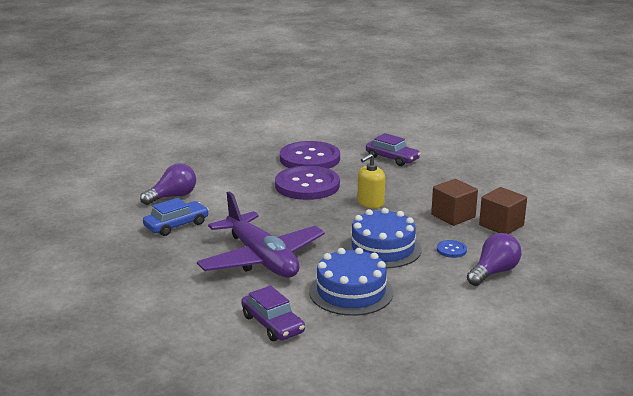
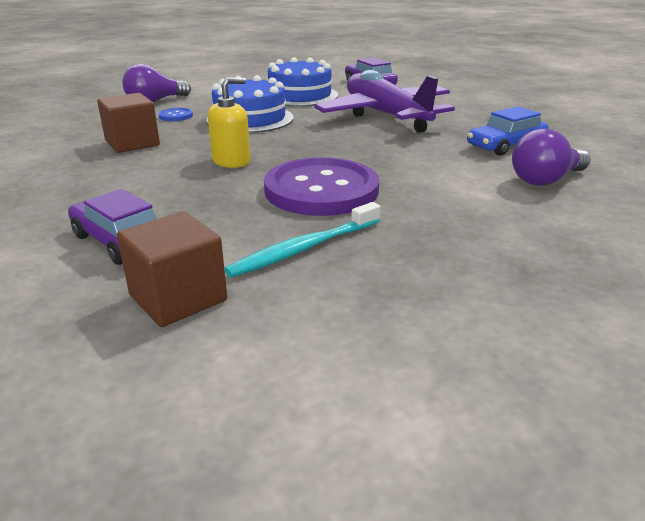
camera: 175 degrees left, 5 degrees up
(309, 158) = (304, 248): purple button -> turquoise toothbrush
(501, 225) = (86, 133): brown cube -> brown cube (178, 298)

